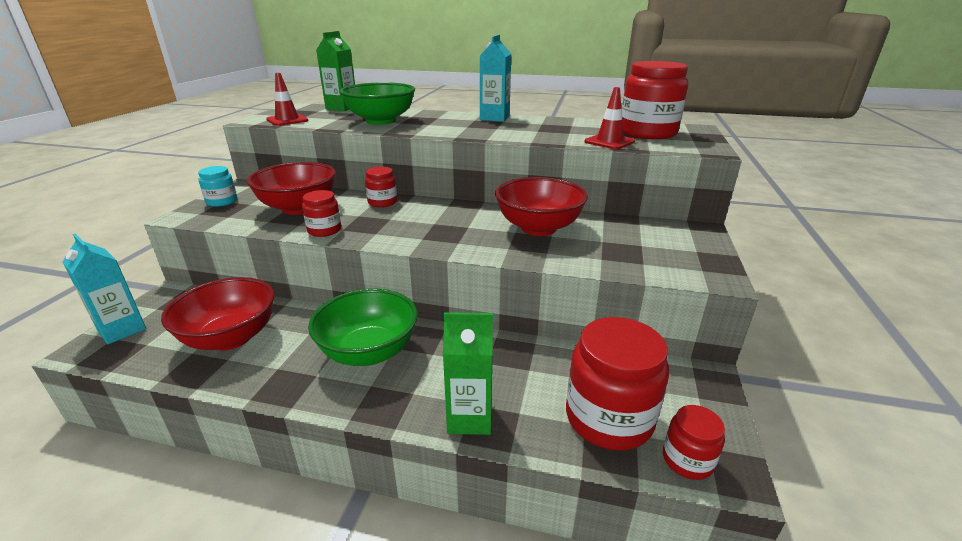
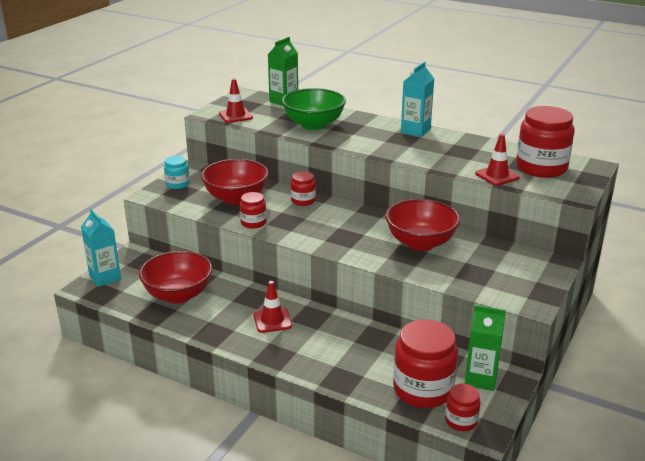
camera: 15 degrees right, 0 degrees up
(369, 352) = (272, 320): green bowl -> red traffic cone
(470, 417) = (329, 373): green carton -> green carton (480, 379)

